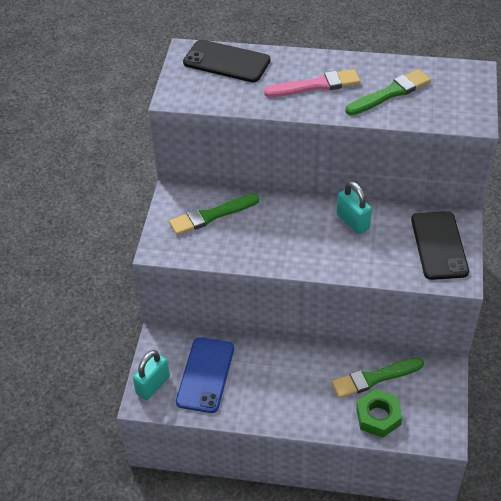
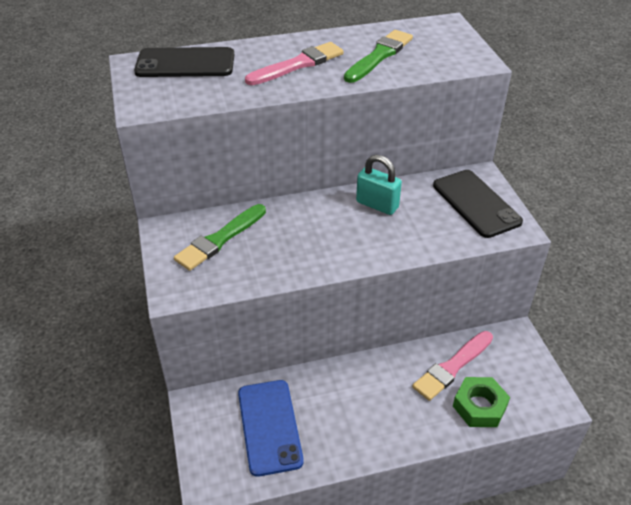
camera: 25 degrees left, 5 degrees down
(153, 385) = (212, 461): turquoise padlock -> none
(374, 378) = (452, 367): green brush -> pink brush

